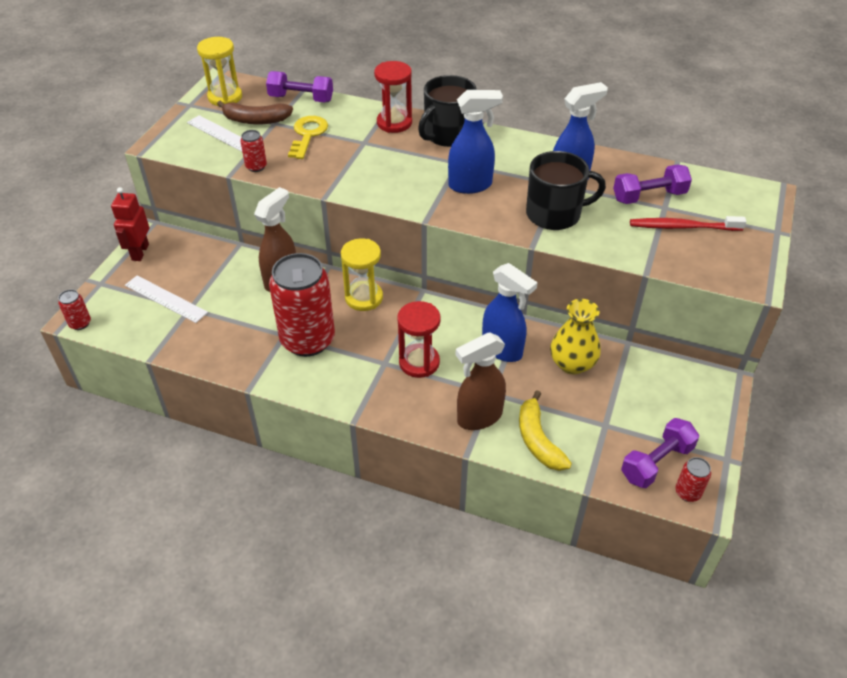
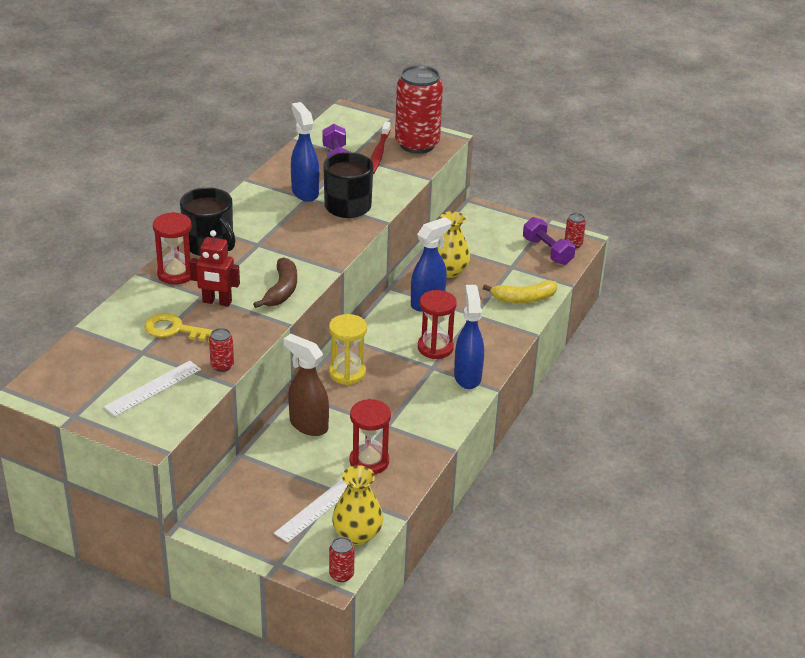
camera: 85 degrees left, 10 degrees down
(129, 328) = (357, 534): none -> yellow vase
(140, 252) = (232, 533): red robot -> red robot (217, 302)
(225, 97) = (70, 387): yellow hourglass -> none
(229, 327) = (369, 461): none -> red hourglass
(255, 120) = (131, 365): brown banana -> brown banana (282, 290)
(301, 98) = (100, 331): purple dumbbell -> none
(307, 340) = (397, 411): red can -> red can (417, 144)
(471, 185) = (295, 241): blue spray bottle -> blue spray bottle (467, 376)
(479, 417) = (499, 323): brown spray bottle -> none

